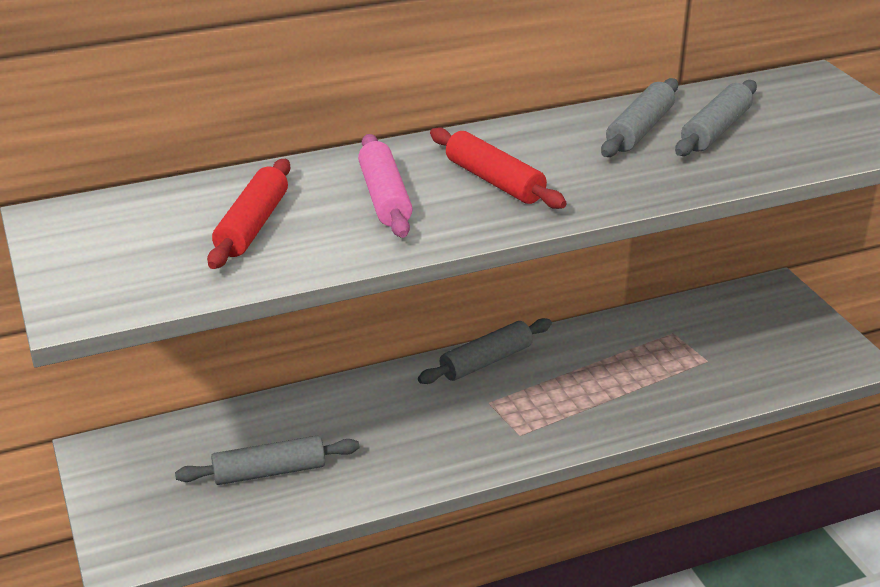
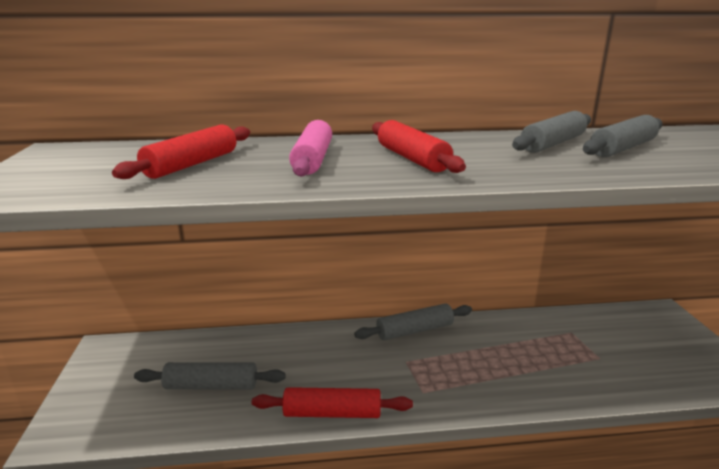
camera: 15 degrees right, 10 degrees down
(427, 475) = (332, 413): none -> red rolling pin

